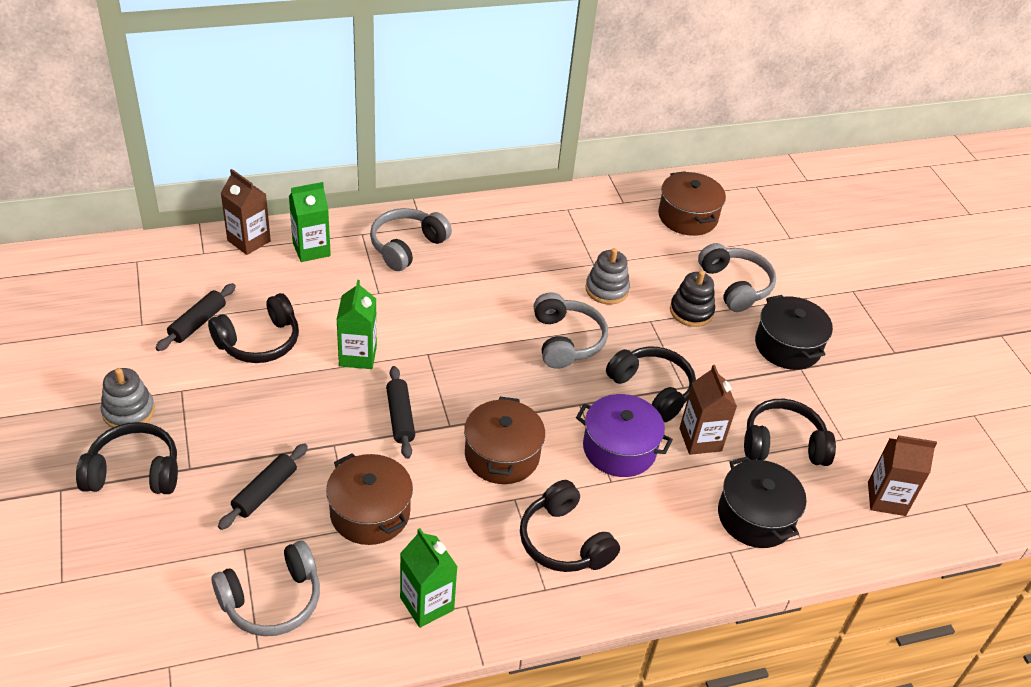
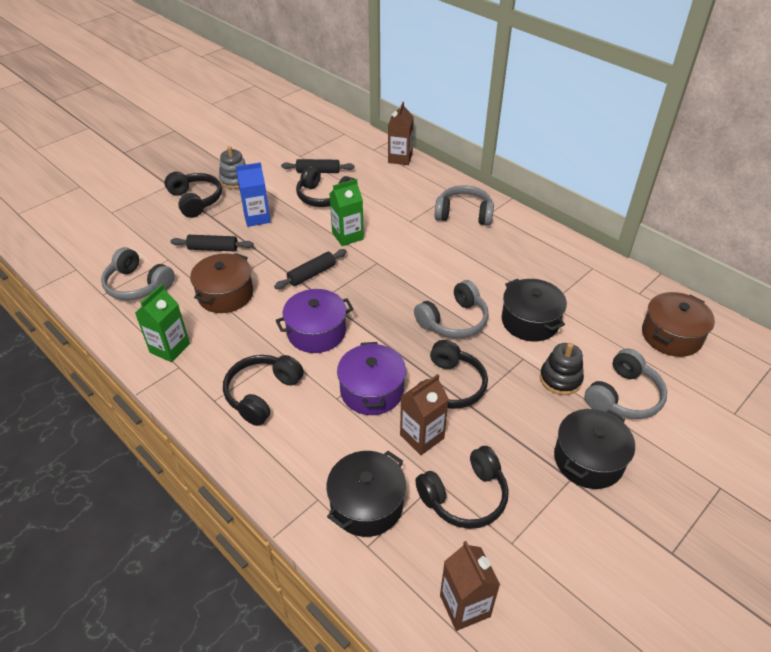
camera: 65 degrees right, 0 degrees up
(240, 423) = (257, 218): none -> blue carton
(311, 249) = (418, 181): green carton -> none
(502, 455) = (316, 332): brown pot -> purple pot
(607, 289) = (530, 321): grey stacking toy -> black pot
(783, 444) = (465, 497): black headphones -> black headphones turned 90 degrees clockwise

